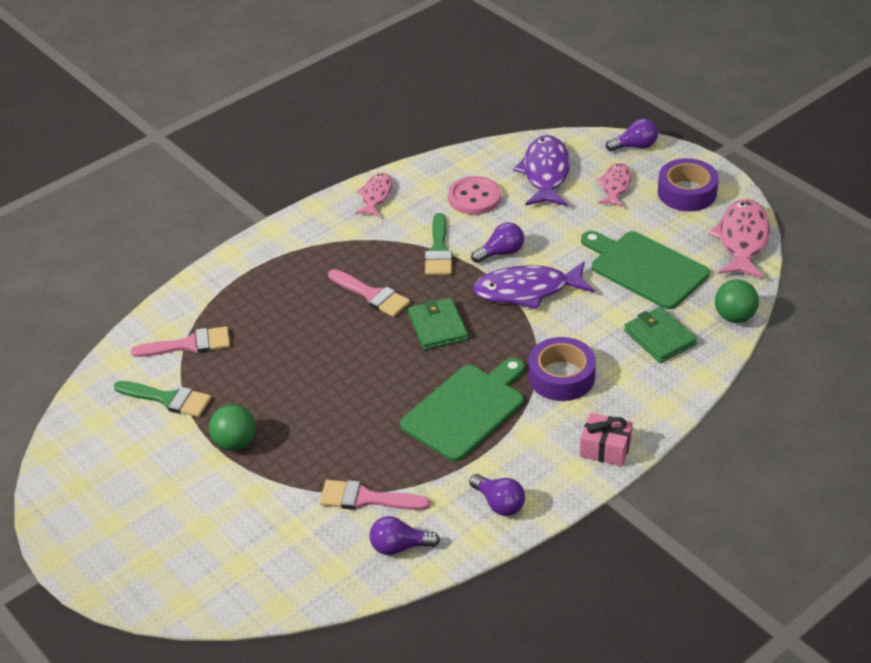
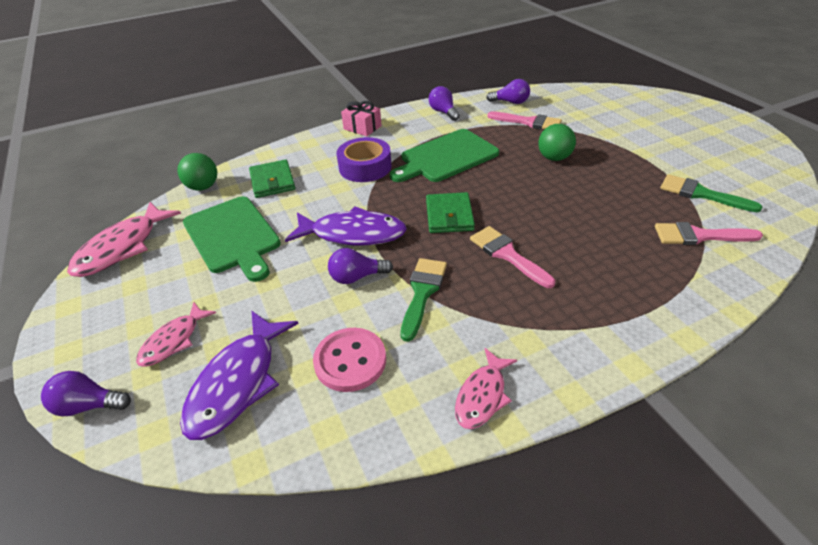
camera: 165 degrees left, 0 degrees up
(235, 443) = (630, 159): green ball -> green ball (554, 158)
(687, 192) = (110, 313): purple tape -> none

